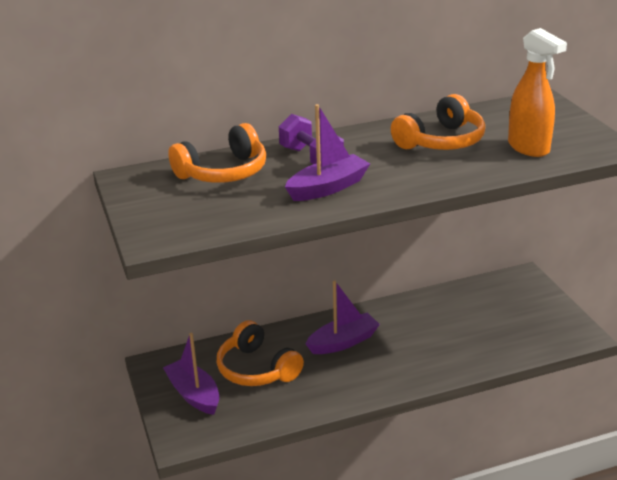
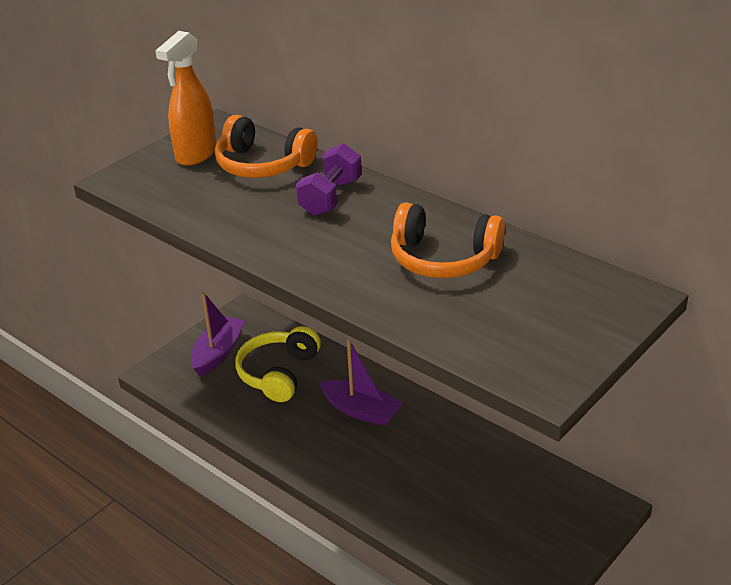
camera: 60 degrees right, 5 degrees up
(257, 369) = (278, 373): orange headphones -> yellow headphones
(328, 188) = (276, 227): purple boat -> none
(529, 148) = (482, 322): orange spray bottle -> orange spray bottle (196, 154)

